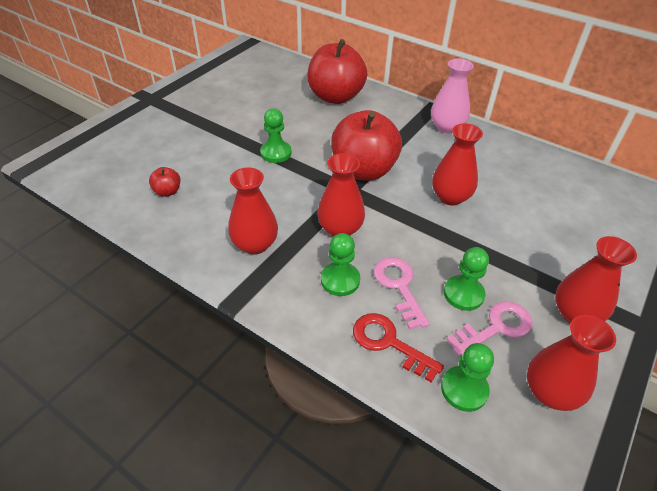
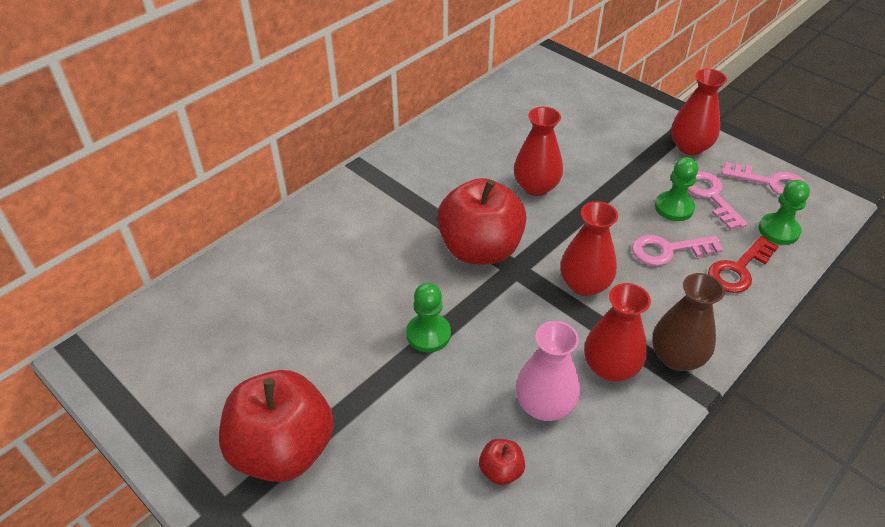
camera: 80 degrees left, 0 degrees up
(269, 286) = (677, 357): none -> brown vase
(335, 97) = (304, 254): red apple -> red apple (283, 449)
(340, 280) = (663, 294): green pawn -> none
(446, 127) = (406, 162): pink vase -> pink vase (544, 405)
(550, 392) = (770, 183): red vase -> pink key

